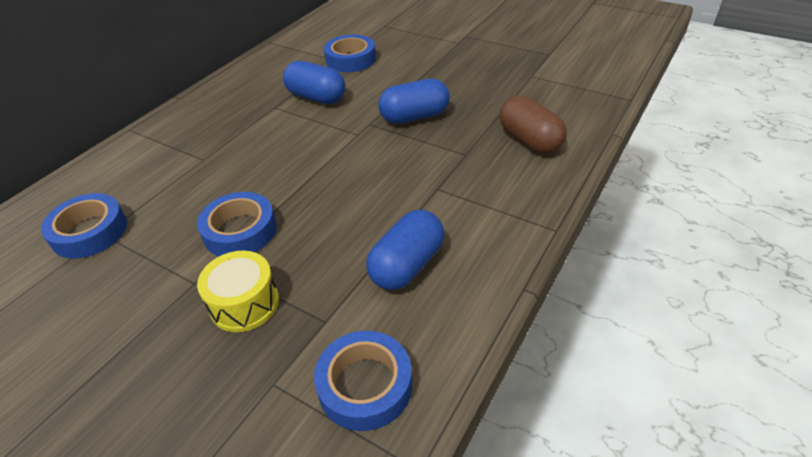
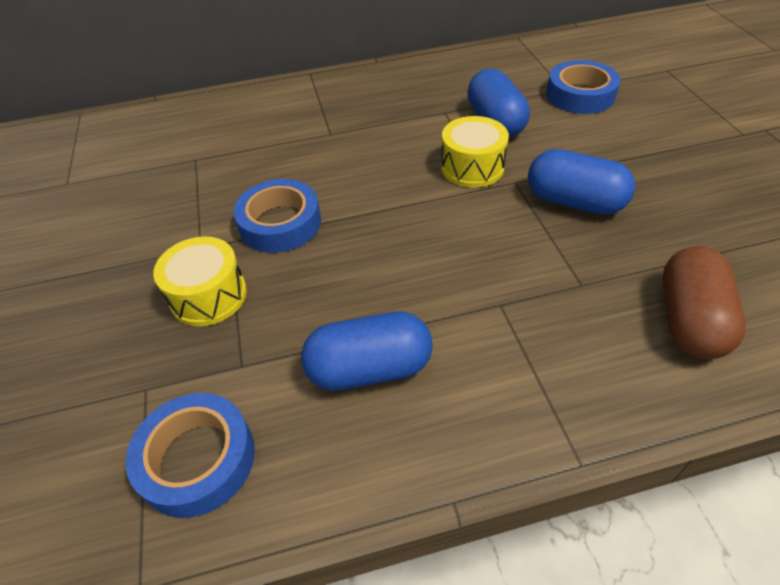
camera: 45 degrees right, 5 degrees up
(89, 232) = (190, 152): blue tape -> none
(333, 129) = (472, 167): none -> yellow drum

